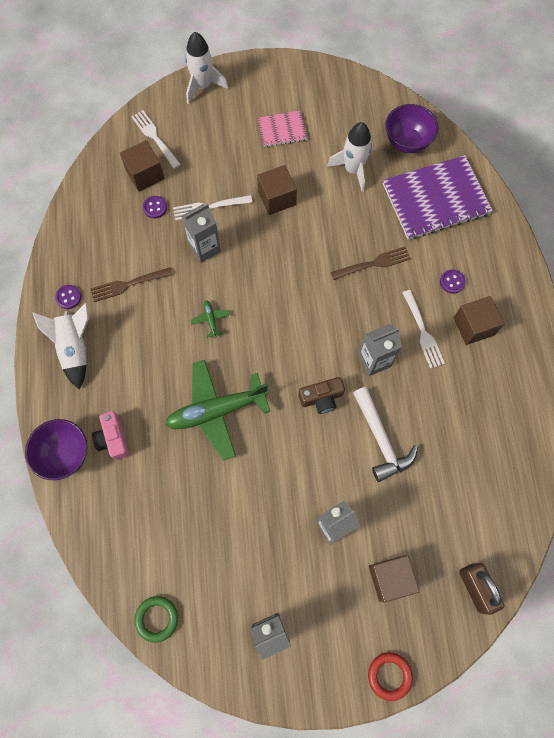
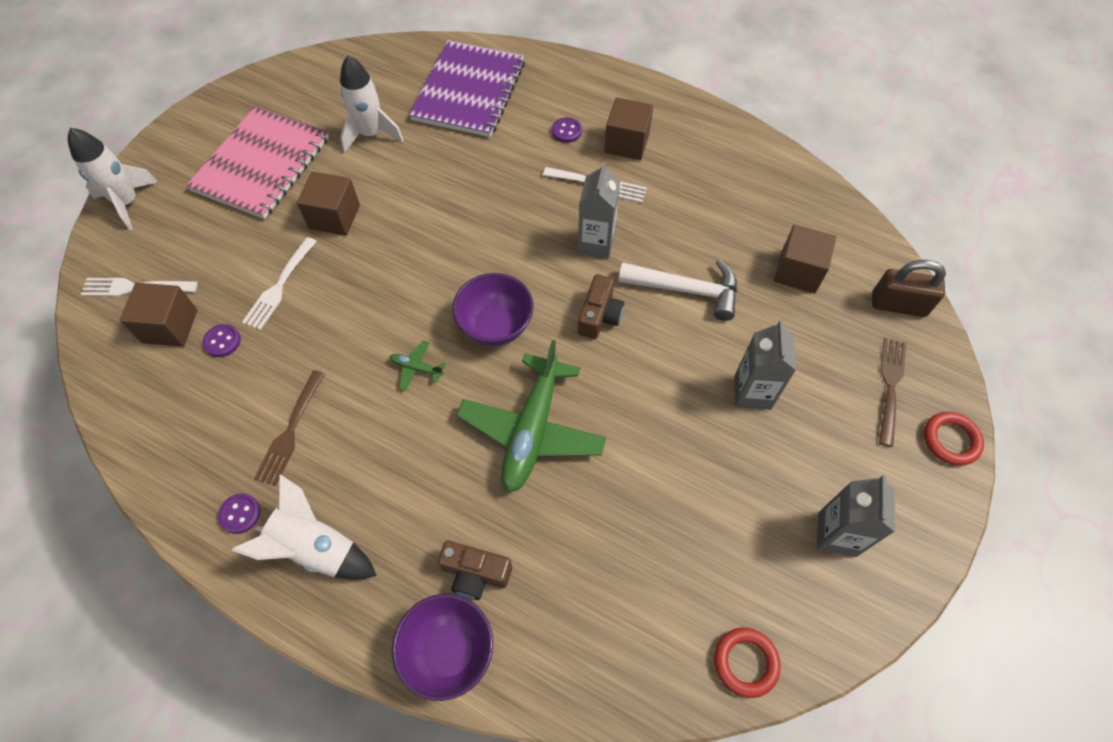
camera: 55 degrees left, 10 degrees down
(113, 439) = (475, 574): pink camera -> brown camera
(157, 618) = (745, 662): green ring -> red ring
(205, 248) = (324, 321): grey carton -> none
(282, 130) = (262, 164): pink notebook -> pink notebook, size x1.96
(374, 263) = (490, 179): brown fork -> brown fork (890, 386)
(390, 578) = (844, 374): brown cube -> brown cube (798, 271)
(407, 142) = (386, 75): purple bowl -> purple bowl (495, 327)

